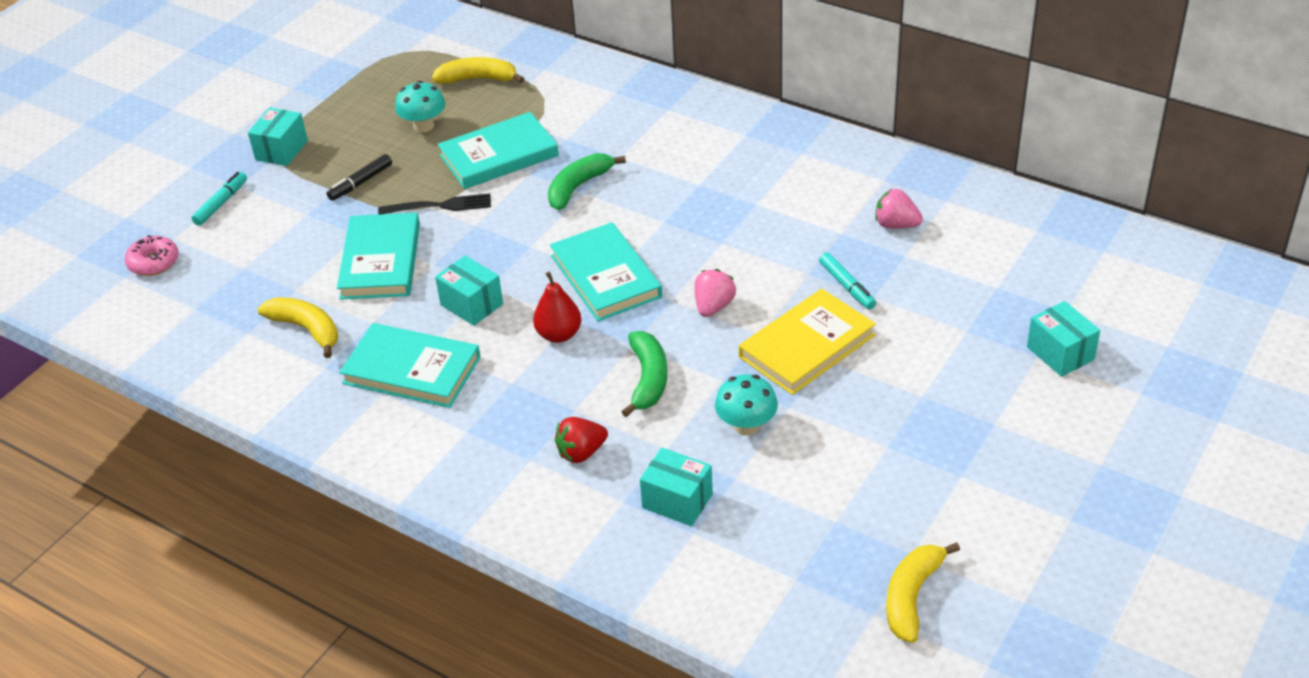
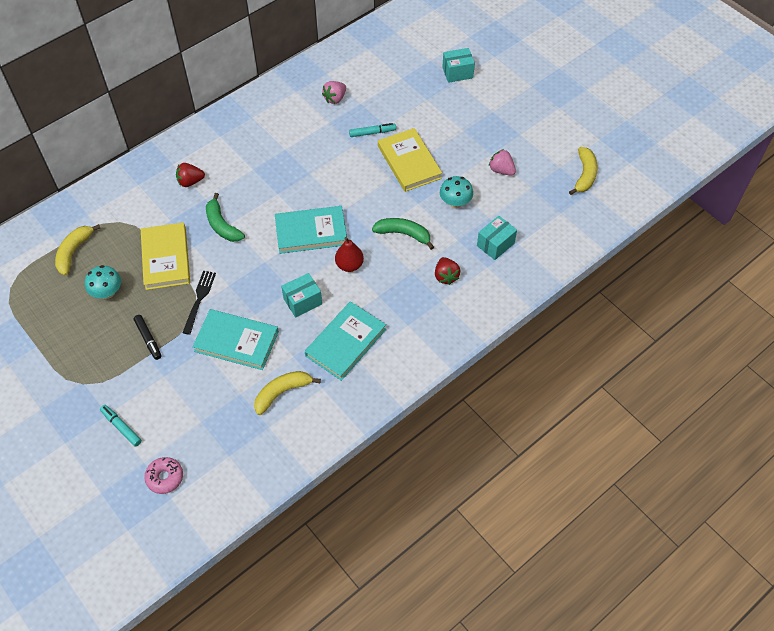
camera: 75 degrees left, 15 degrees up
(281, 150) = (81, 381): turquoise box -> none
(499, 155) = (166, 258): turquoise book -> yellow book
(643, 134) = (190, 182): none -> red strawberry
(713, 306) = (360, 191): pink strawberry -> pink strawberry (501, 170)
(912, 596) = (584, 175): yellow banana -> yellow banana turned 120 degrees counterclockwise

